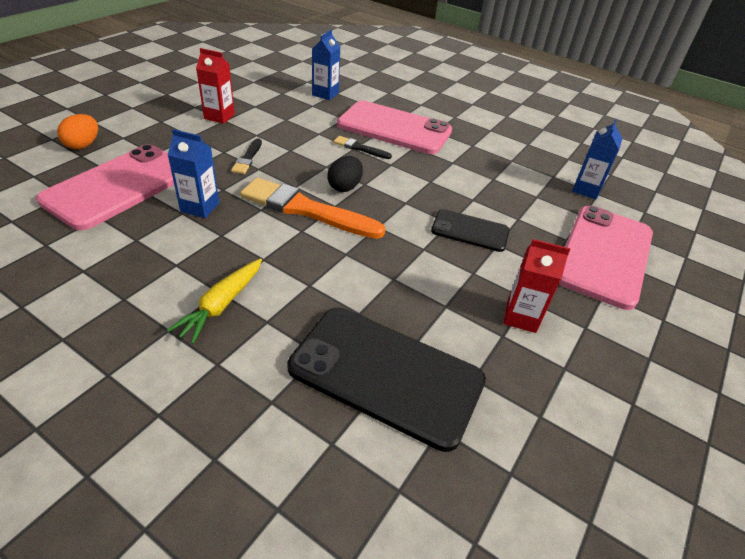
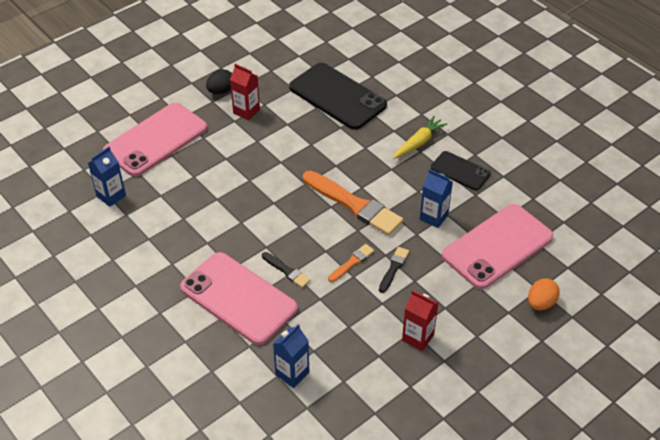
camera: 160 degrees left, 5 degrees up
(294, 159) = (352, 262): none -> orange brush
(345, 187) = (317, 224): black egg -> black egg (221, 91)
(470, 231) = (239, 170): black phone -> black phone (460, 171)

